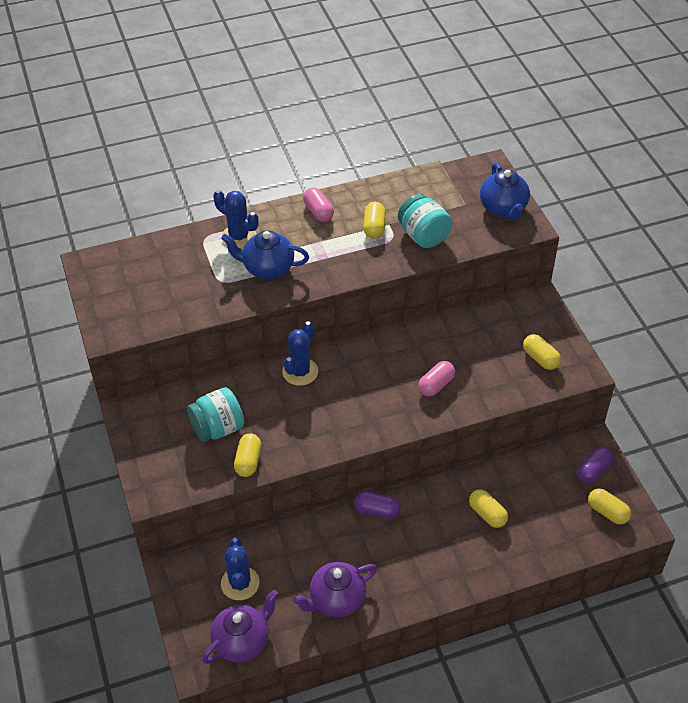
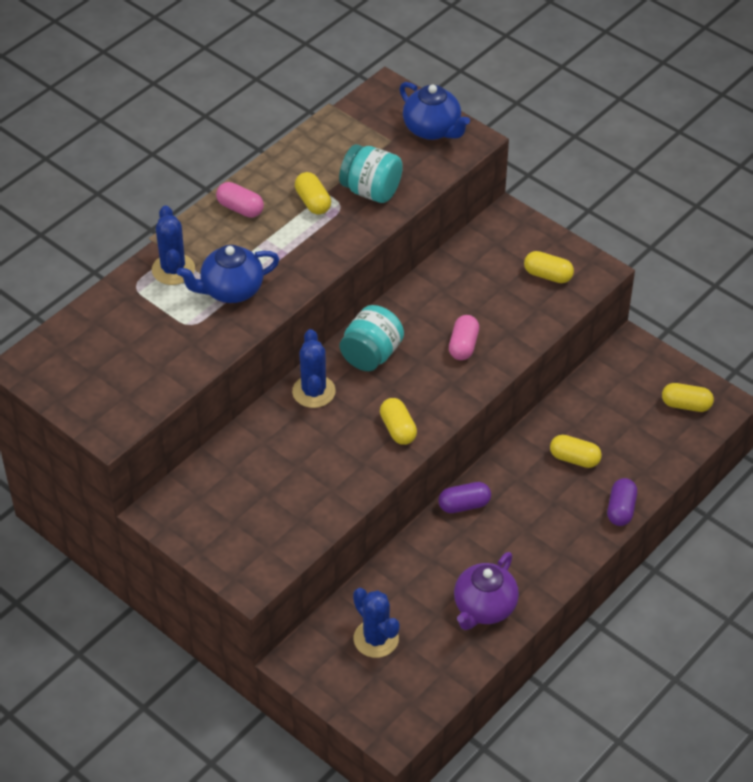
camera: 30 degrees left, 0 degrees up
(218, 428) = (269, 486): turquoise jar -> turquoise jar (371, 355)
(239, 237) = (173, 269): blue cactus -> blue cactus turned 75 degrees clockwise
(242, 641) = (419, 691): purple teapot -> none
(248, 461) = (327, 504): yellow capsule -> yellow capsule (398, 429)
(593, 471) = (648, 371): purple capsule -> purple capsule (621, 509)

